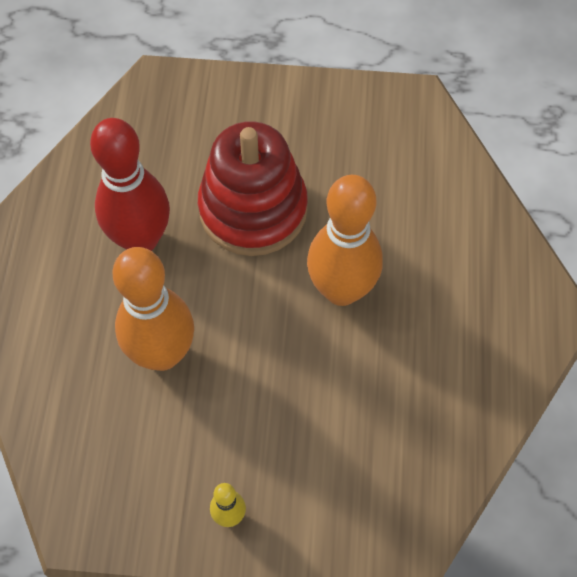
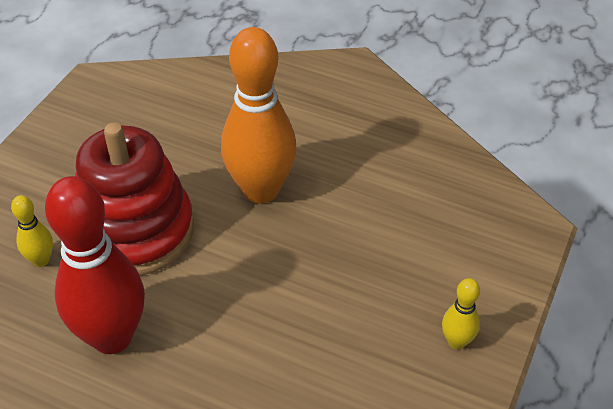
camera: 70 degrees left, 15 degrees down
(162, 354) = (259, 352): orange bowling pin -> none
(196, 156) = (41, 260): none -> yellow bowling pin

